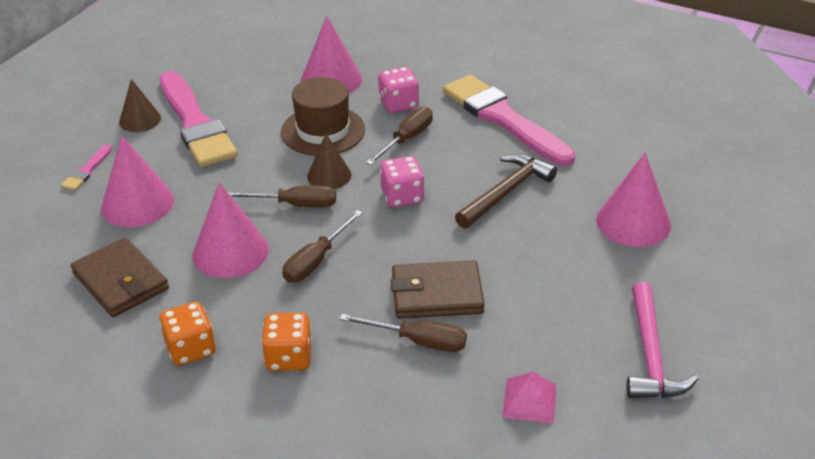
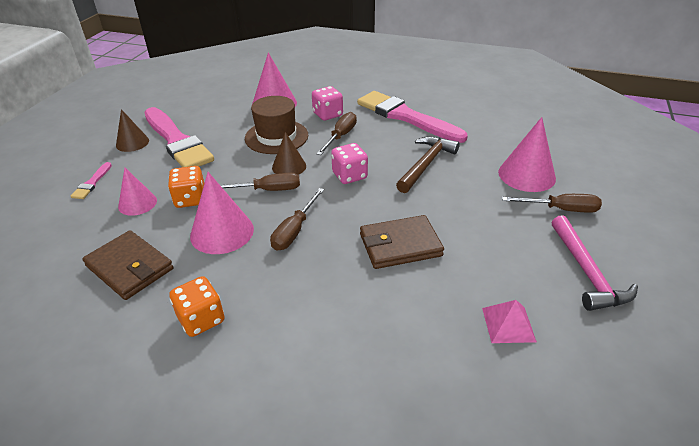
camera: 10 degrees left, 0 degrees up
(137, 203) = (137, 203): pink cone -> pink cone, size x0.64
(289, 357) = (291, 315): orange dice -> orange dice (190, 199)
(418, 341) = (398, 286): brown screwdriver -> brown screwdriver (560, 209)

